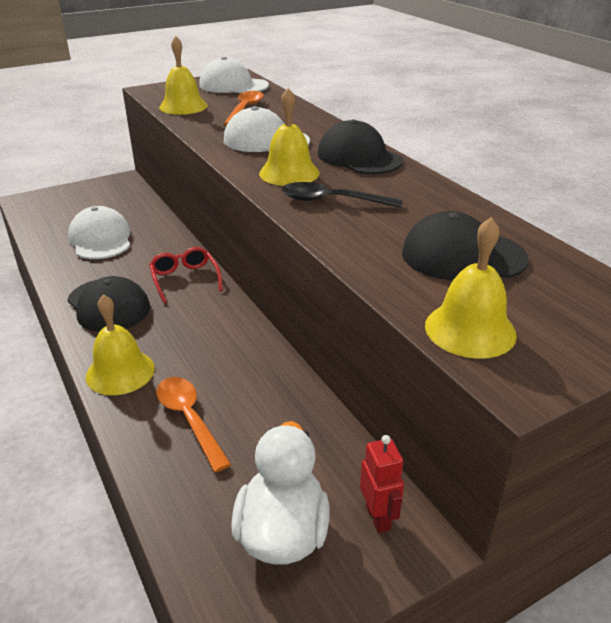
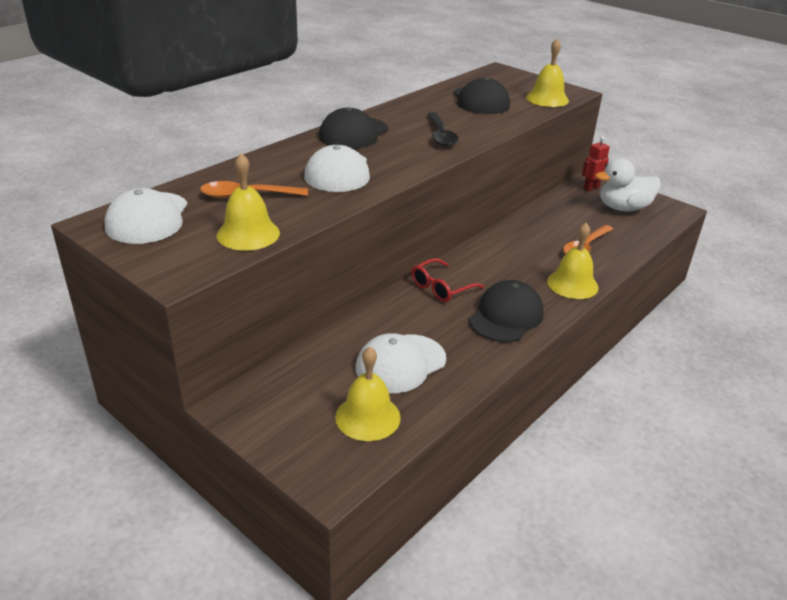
camera: 110 degrees left, 0 degrees up
(289, 173) = (404, 154): yellow bell -> yellow bell (368, 417)

